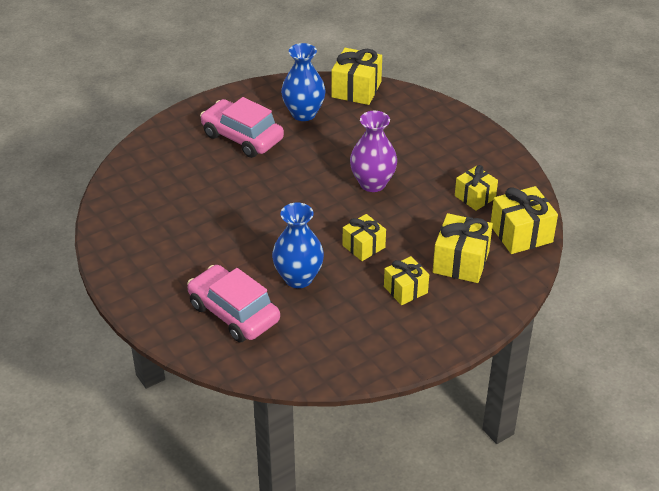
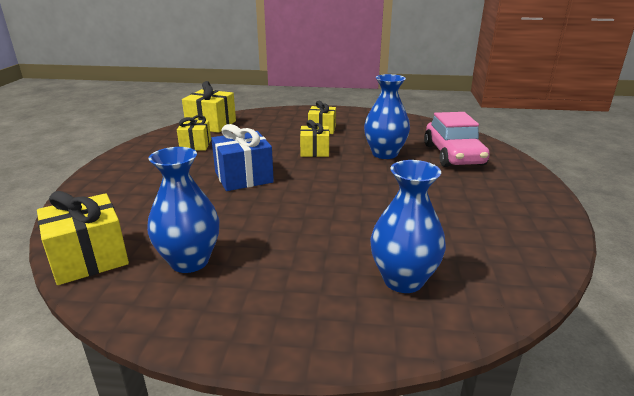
camera: 140 degrees left, 15 degrees down
(180, 160) = (403, 280): none -> blue vase
(242, 137) = (295, 270): pink car -> none
(372, 183) = (243, 177): purple vase -> blue gift
(461, 262) = (268, 127): yellow gift -> none

